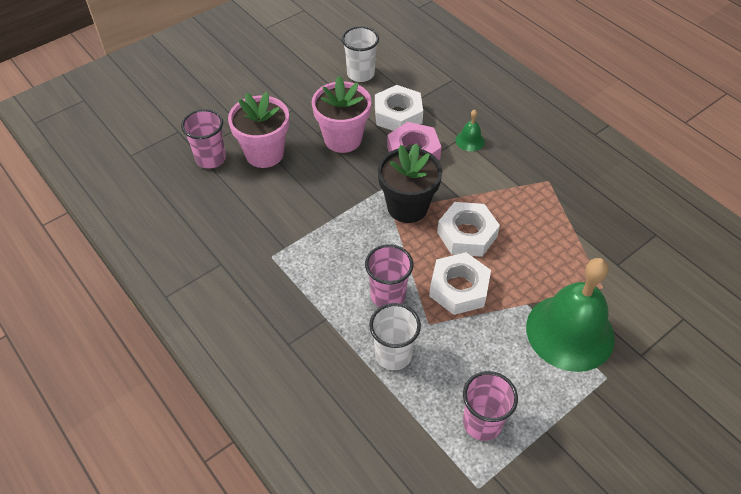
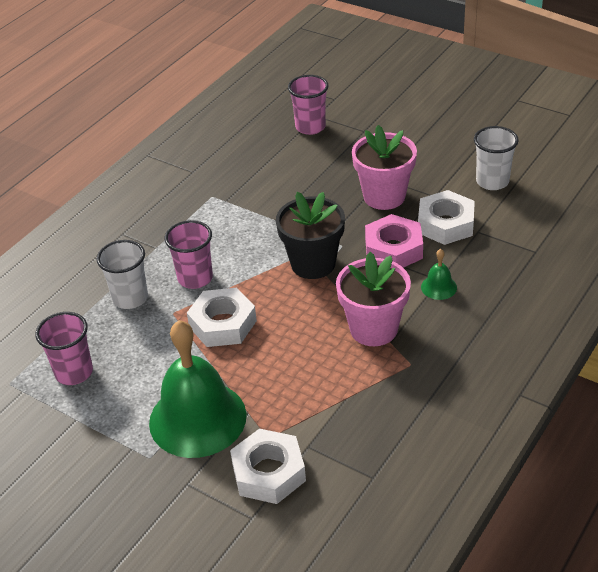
camera: 75 degrees right, 10 degrees down
(264, 154) = (334, 154): pink flower pot -> pink flower pot (373, 329)
(467, 234) = (296, 314): white nut -> white nut (269, 473)

